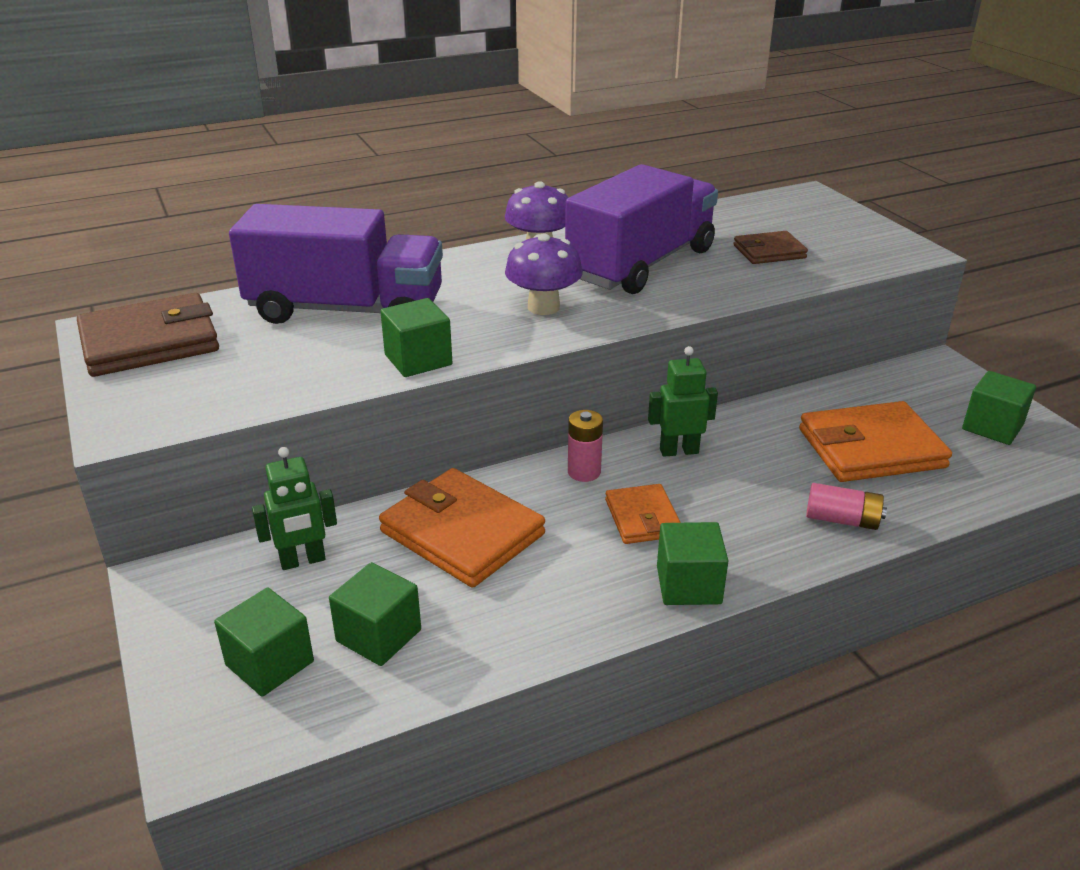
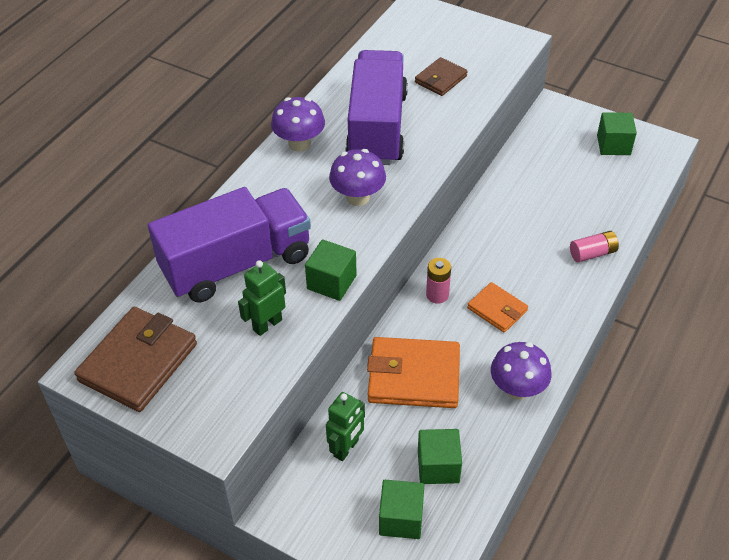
camera: 35 degrees left, 15 degrees up
(574, 609) = (517, 389): none -> purple mushroom
(679, 451) = (473, 250): green robot -> green robot (267, 324)
(688, 585) = (557, 340): green cube -> none
(871, 448) = (568, 194): orange wallet -> none

